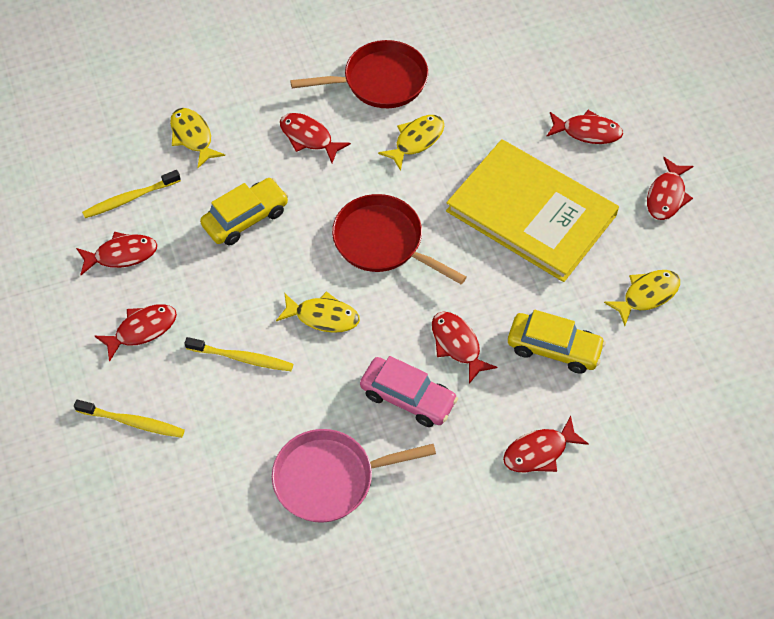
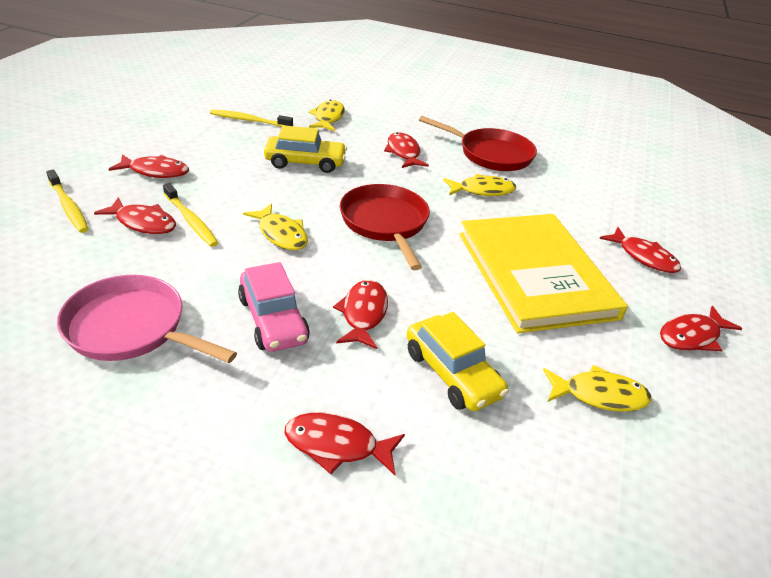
camera: 35 degrees right, 20 degrees down
(122, 255) = (204, 137): red fish -> red fish (143, 223)

